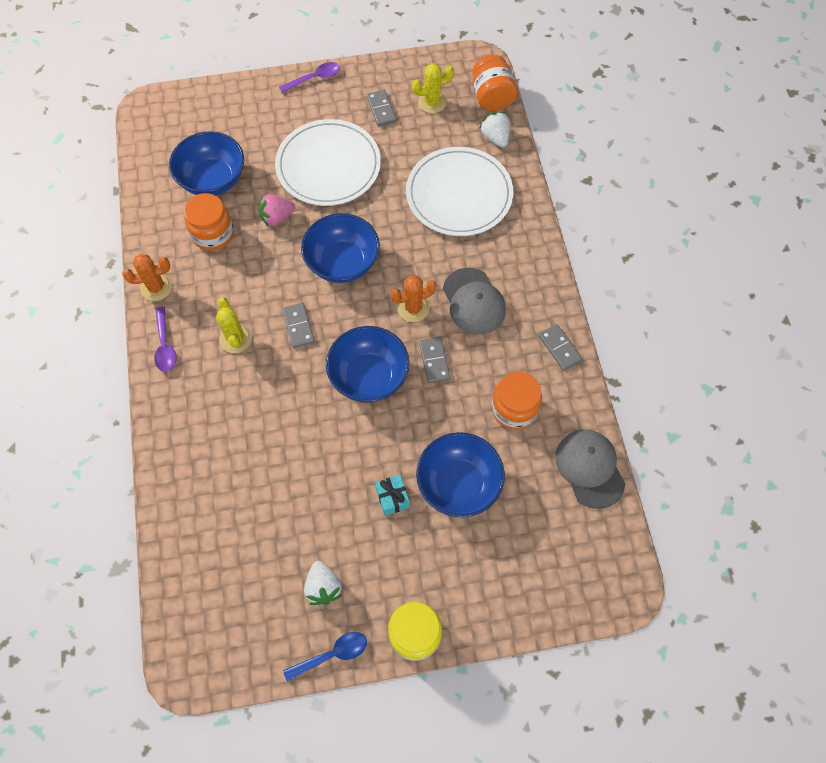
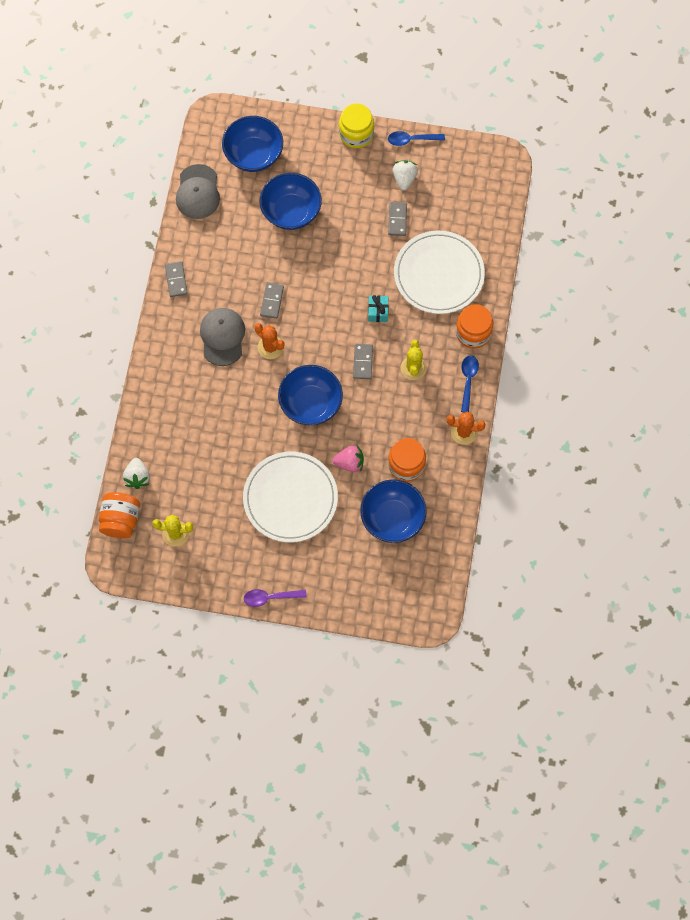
camera: 160 degrees left, 5 degrees up
(165, 345) = (468, 380): purple spoon -> blue spoon
(369, 376) = (324, 305): blue bowl -> blue bowl (253, 154)
(381, 109) = (223, 541): grey domino -> grey domino (397, 220)
(392, 498) = (339, 217): turquoise gift -> turquoise gift (378, 311)
(413, 308) = (270, 347): orange cactus -> orange cactus turned 45 degrees clockwise
(459, 194) = (193, 433): white plate -> white plate (438, 274)
(514, 409) = (230, 248): orange jar -> orange jar (473, 333)

